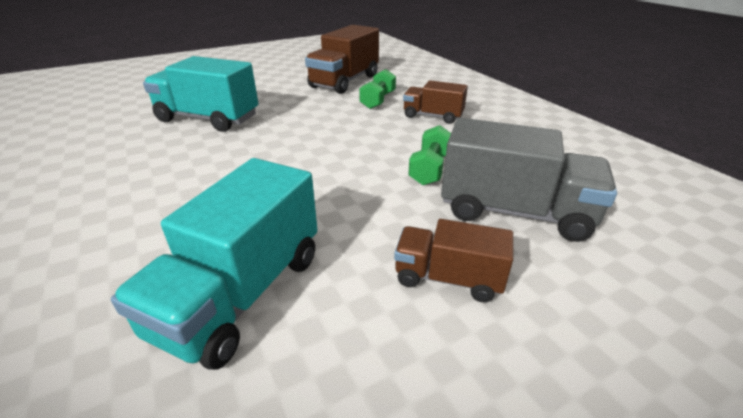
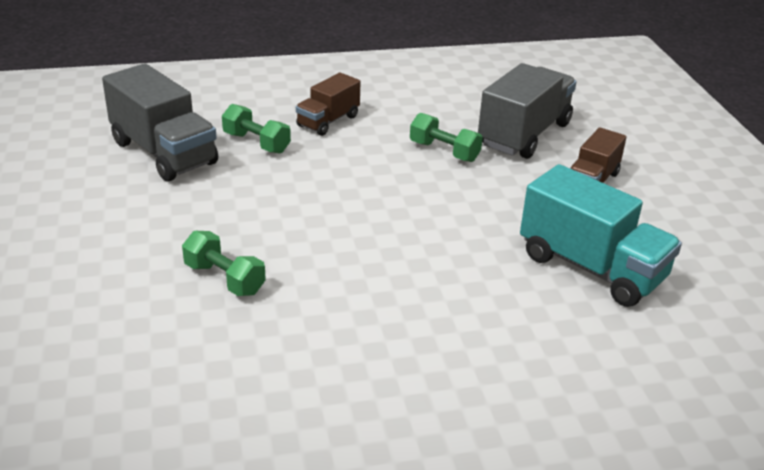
camera: 75 degrees left, 0 degrees up
(208, 119) = (224, 279): turquoise truck -> green dumbbell
(345, 81) = (164, 153): brown truck -> grey truck

